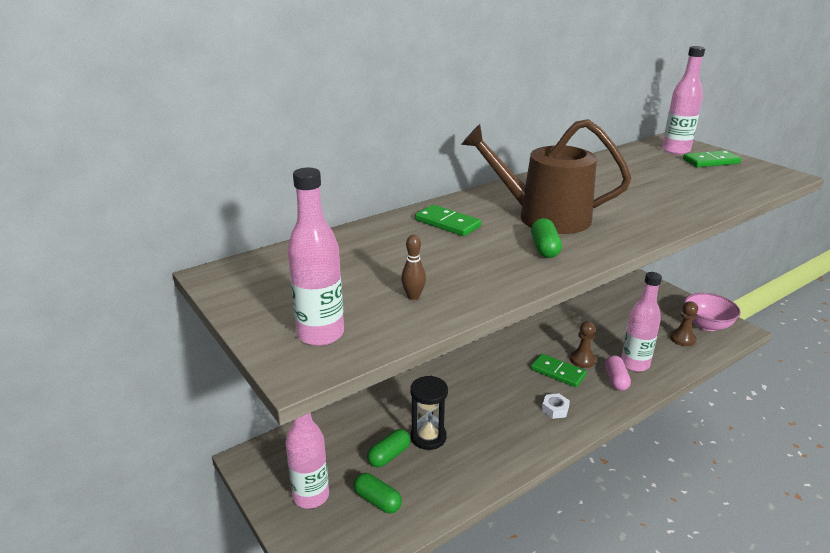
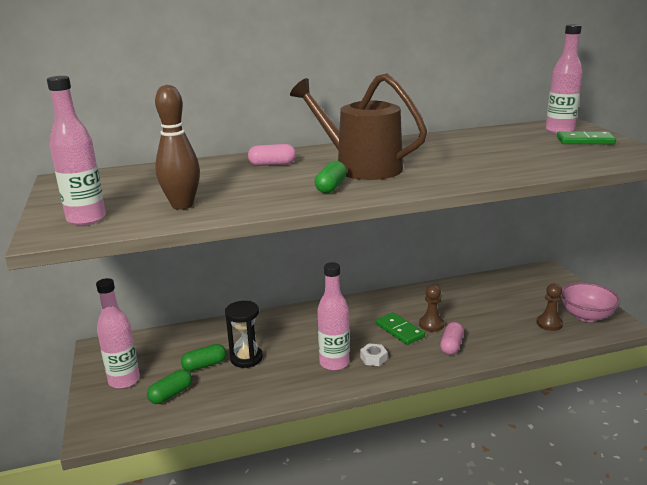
camera: 20 degrees right, 5 degrees down
(377, 500) = (171, 394): green capsule -> green capsule turned 75 degrees clockwise
(413, 296) = (182, 205): brown bowling pin -> brown bowling pin, size x2.04
(447, 223) = (272, 164): green domino -> pink capsule
(635, 364) = (481, 336): pink bottle -> pink bottle (334, 363)

